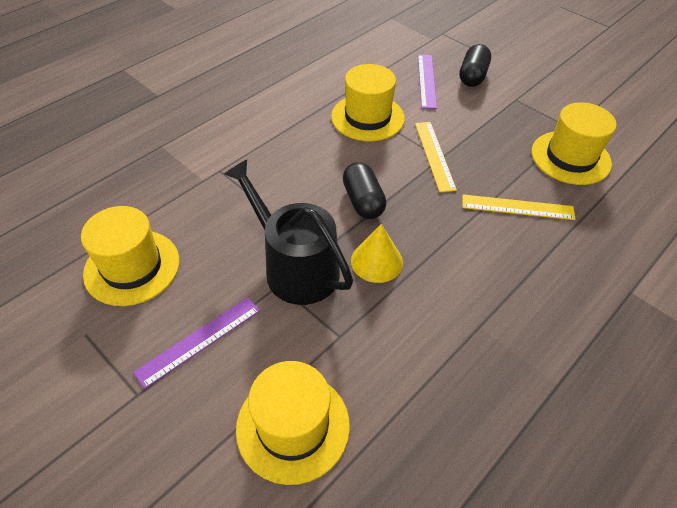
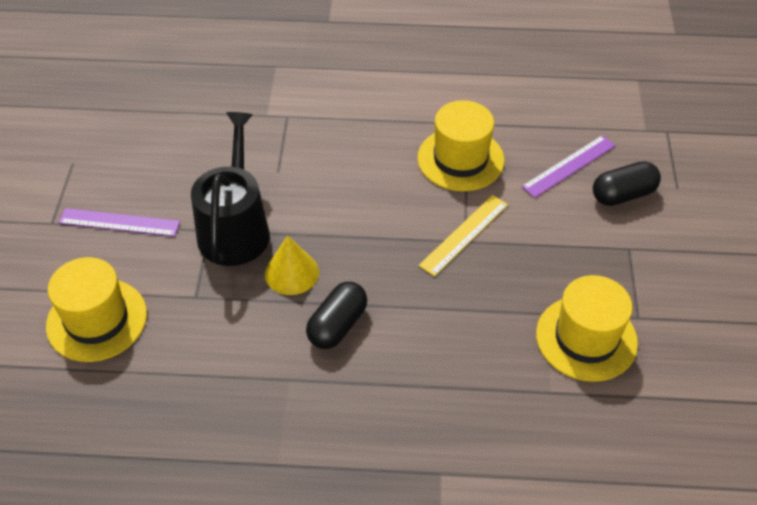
camera: 50 degrees right, 0 degrees up
(132, 267) = (146, 142): yellow hat -> none
(363, 201) = (350, 223): black capsule -> black capsule (337, 325)
(517, 207) = (462, 332): yellow ruler -> none

